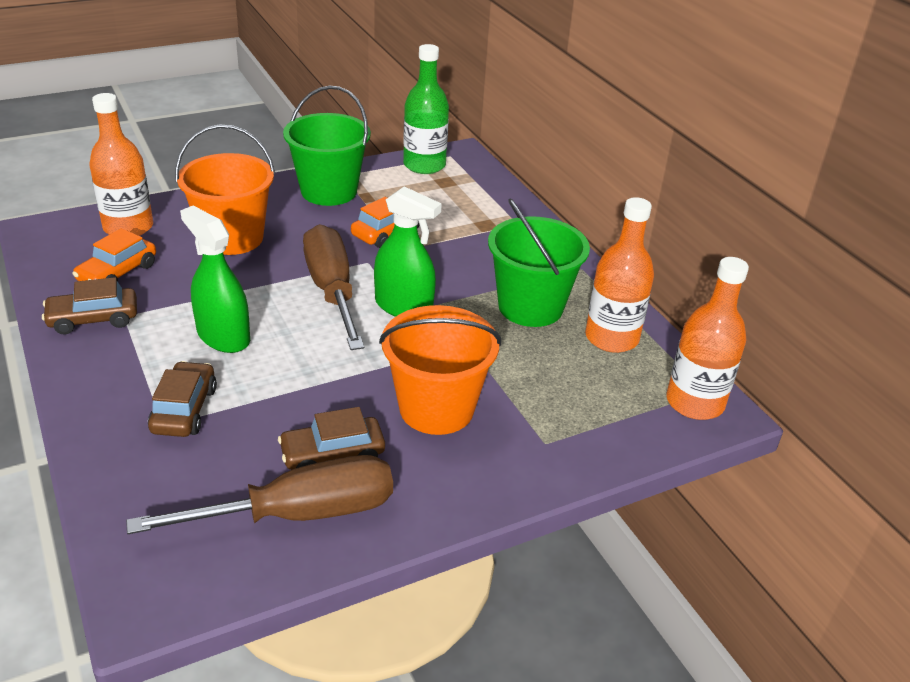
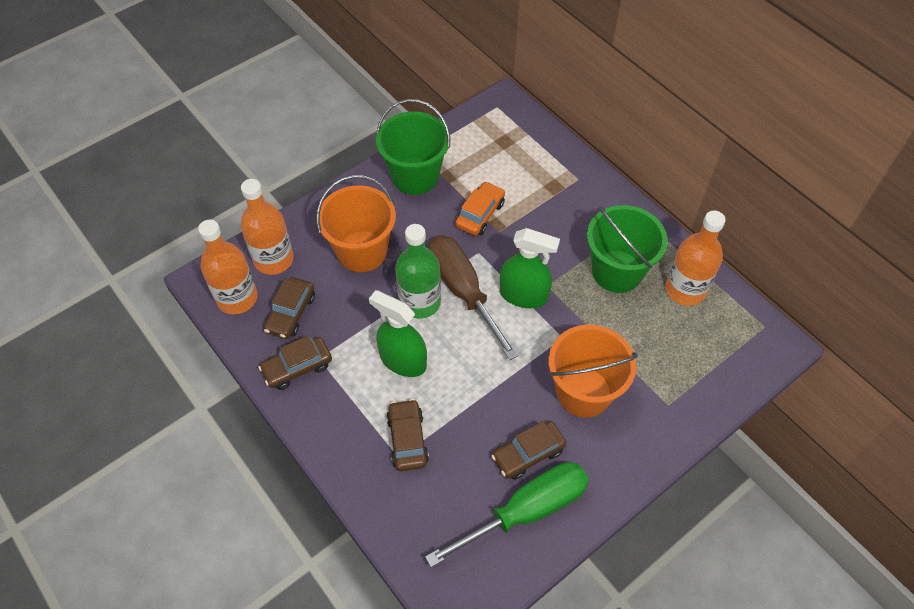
camera: 10 degrees left, 20 degrees up
(118, 273) = (291, 313): orange car -> brown car
(298, 514) = (526, 511): brown screwdriver -> green screwdriver
(424, 165) = (480, 124): green bottle -> green bottle (420, 302)
(694, 403) = (759, 340): orange bottle -> orange bottle (237, 298)

